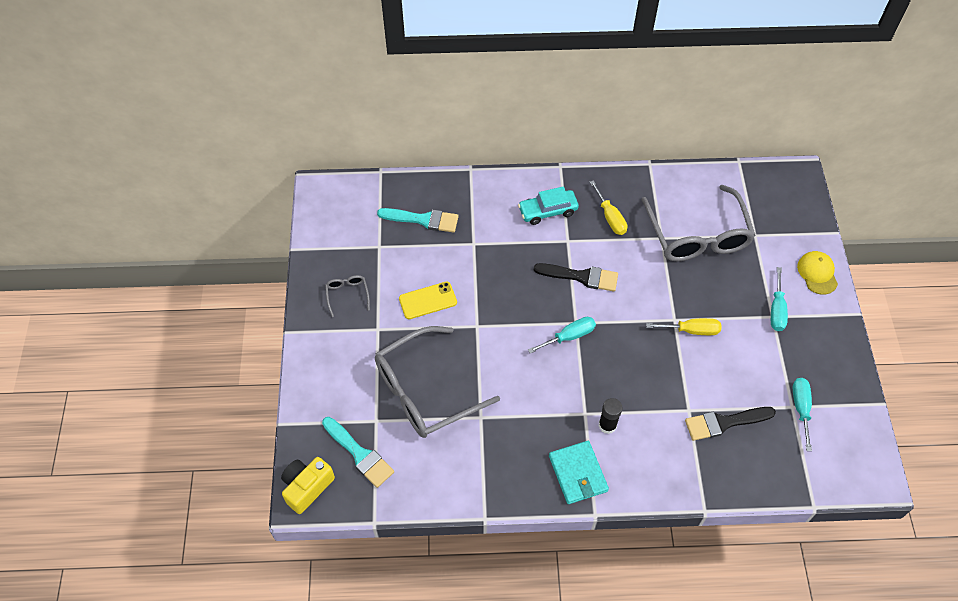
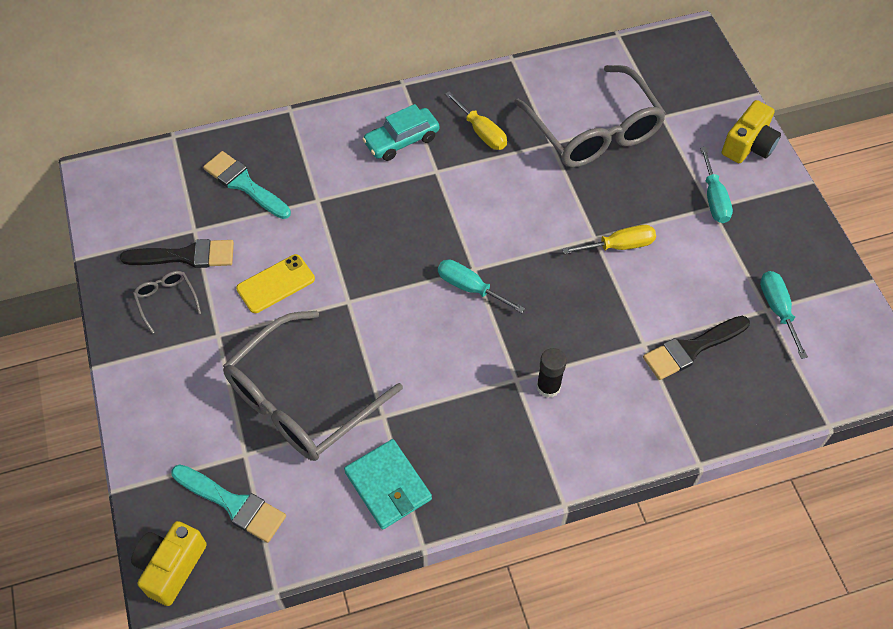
camera: 15 degrees left, 0 degrees up
(423, 220) = (244, 184): turquoise brush -> turquoise brush turned 135 degrees counterclockwise
(569, 336) = (470, 287): turquoise screwdriver -> turquoise screwdriver turned 105 degrees counterclockwise
(578, 473) = (528, 457): turquoise wallet -> turquoise wallet (388, 486)
(581, 277) = (465, 211): black brush -> black brush (186, 256)
(817, 273) = (748, 145): yellow cap -> yellow camera

